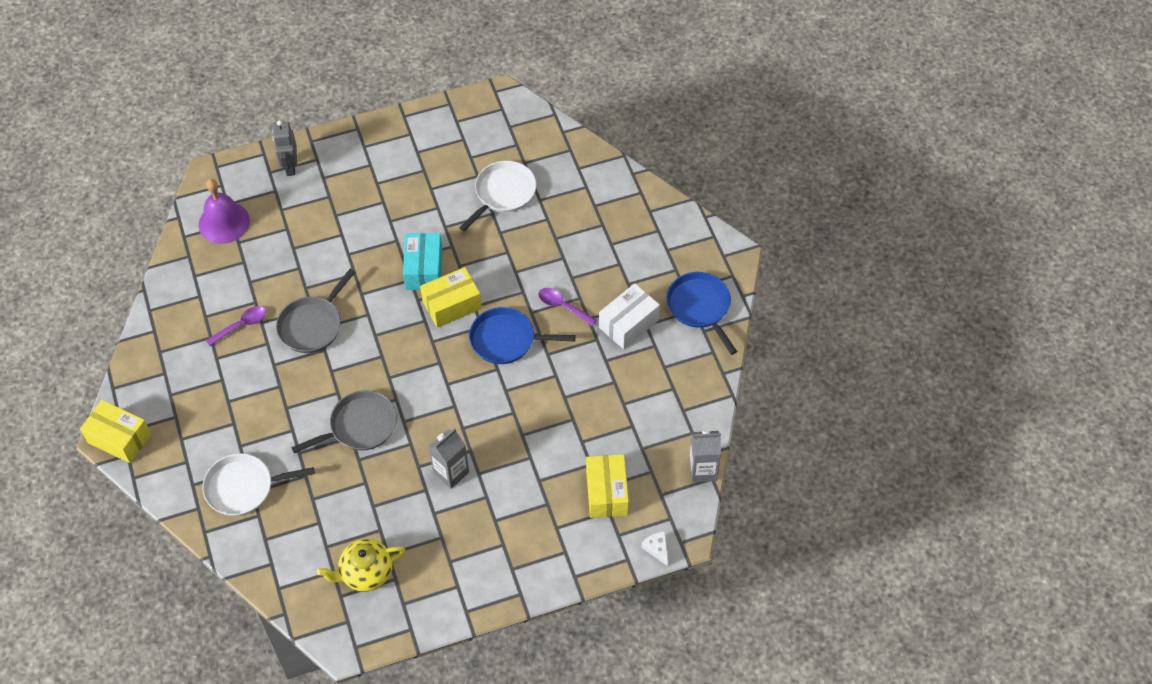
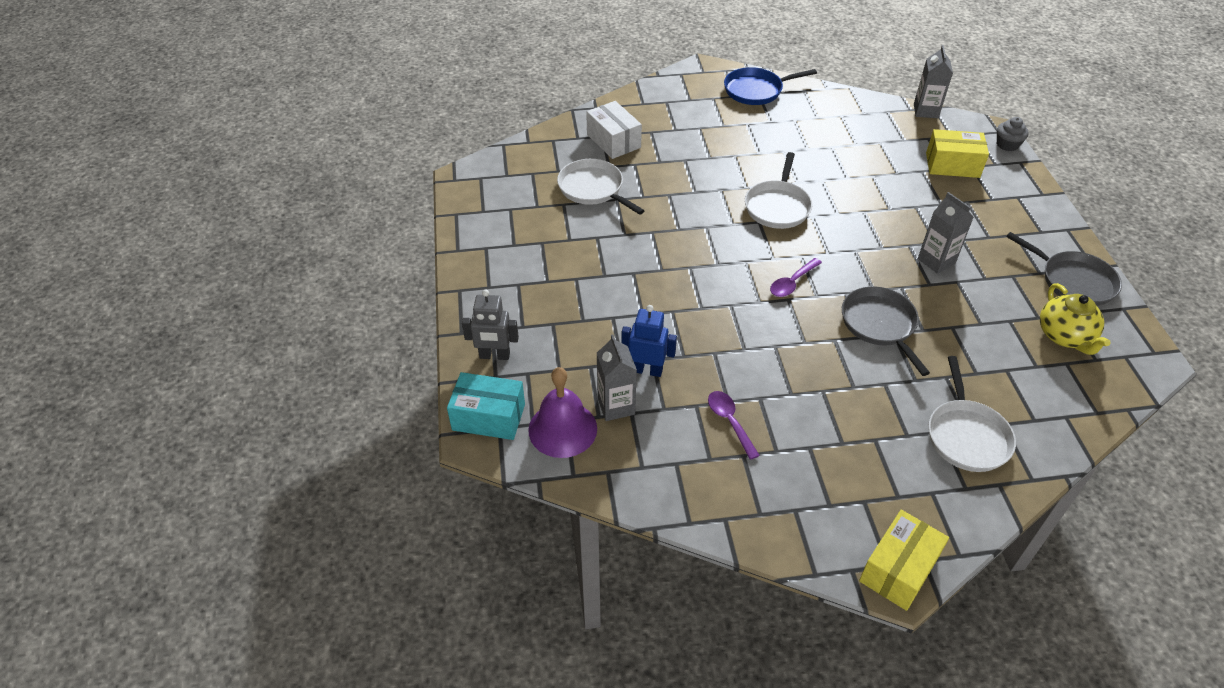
camera: 80 degrees left, 10 degrees down
(249, 251) = (616, 406): none -> grey carton
(287, 265) = (647, 370): none -> blue robot
(312, 325) = (739, 354): grey pan -> grey pan (1073, 281)
(424, 269) = (678, 255): turquoise box -> turquoise box (488, 417)
(452, 305) = (729, 239): yellow box -> none
(506, 340) = (777, 206): blue pan -> white pan
(562, 306) = (742, 166): purple spoon -> purple spoon (792, 283)
(628, 324) = (768, 130): white box -> white box (613, 141)
(657, 549) = (1007, 144): white cheese -> grey cupcake

